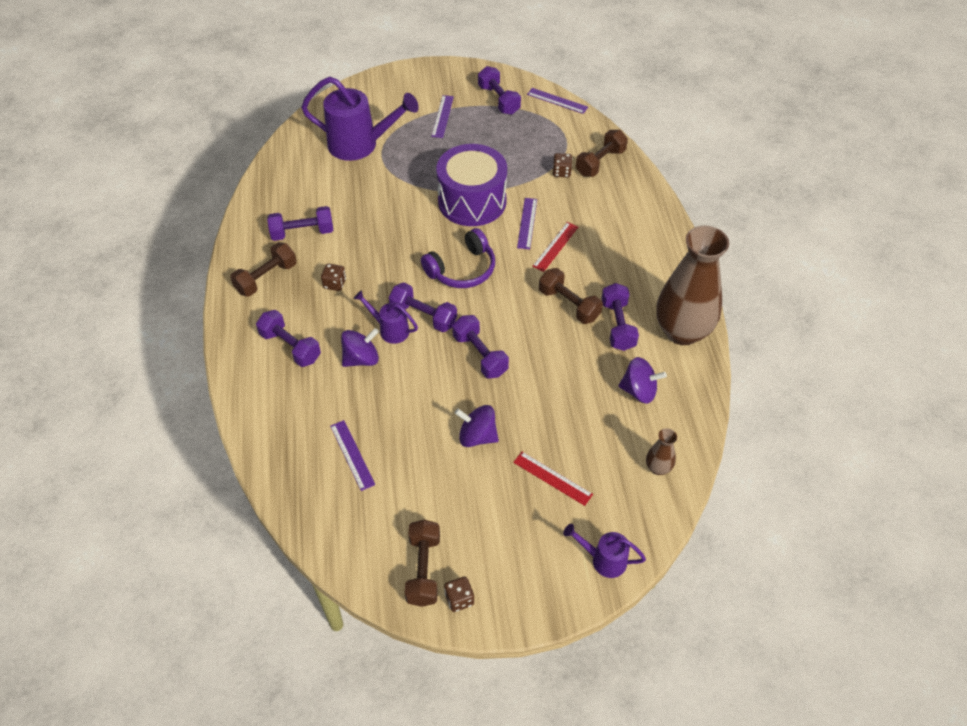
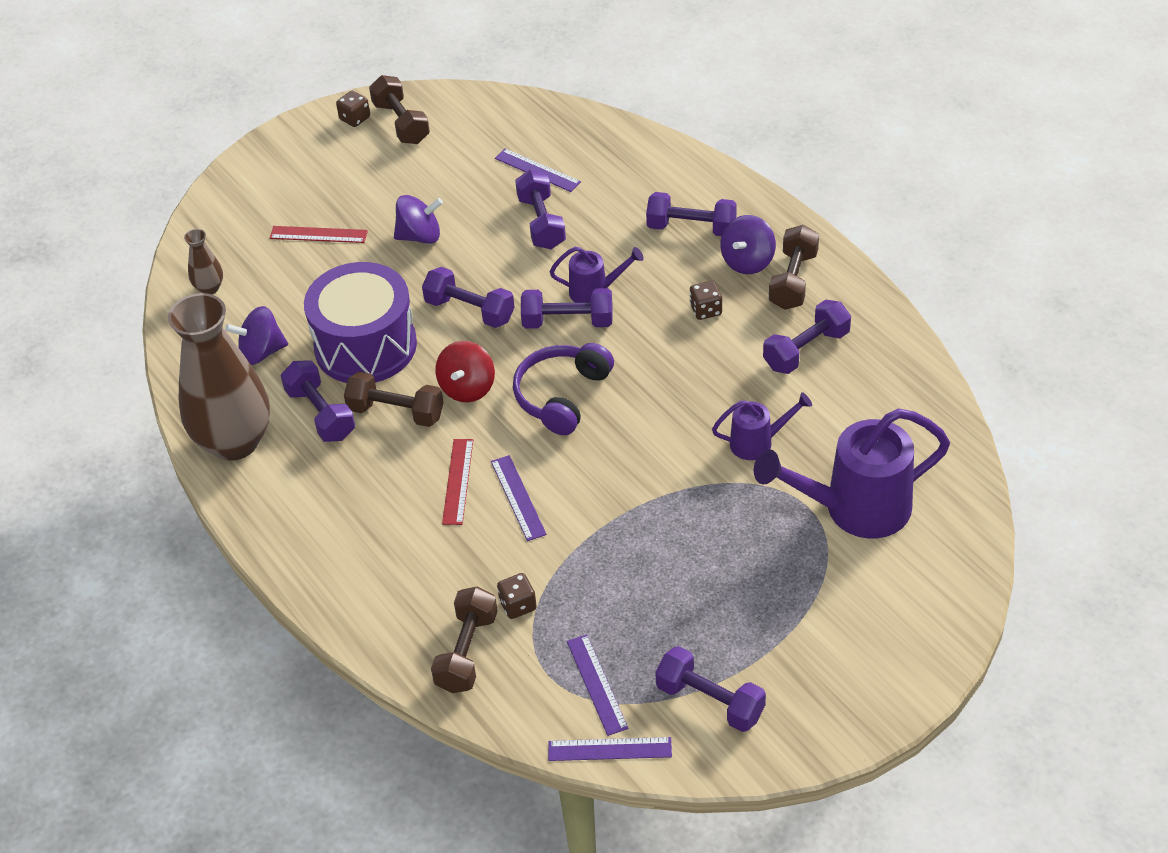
camera: 155 degrees right, 5 degrees down
(361, 359) = (602, 250): purple spinning top -> purple spinning top (747, 261)
(384, 403) = (541, 223): none -> purple dumbbell
(442, 116) = (776, 621): purple ruler -> purple ruler (597, 684)
(472, 201) = (618, 495): purple drum -> purple drum (365, 346)
(515, 300) = (467, 388): none -> red spinning top
(603, 560) = (234, 195): purple watering can -> purple watering can (757, 443)

